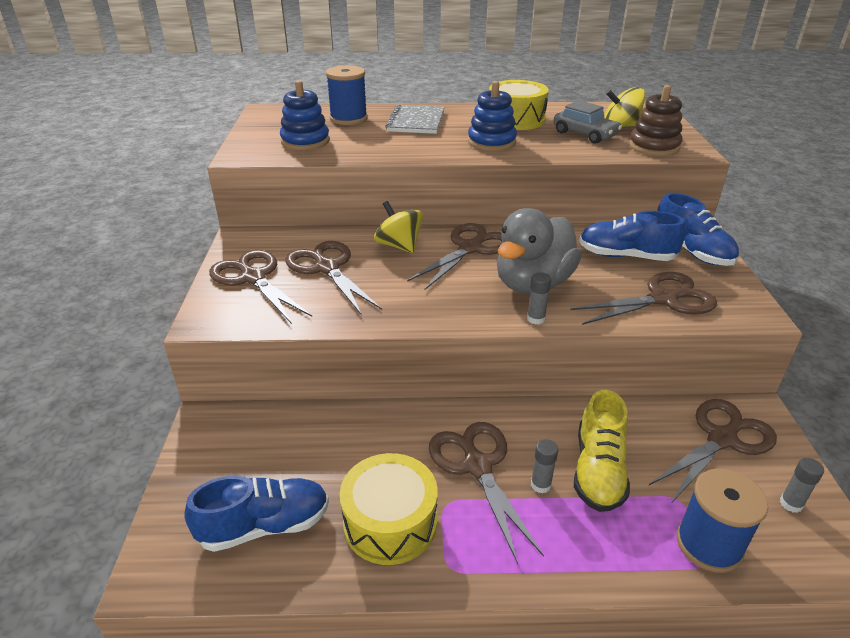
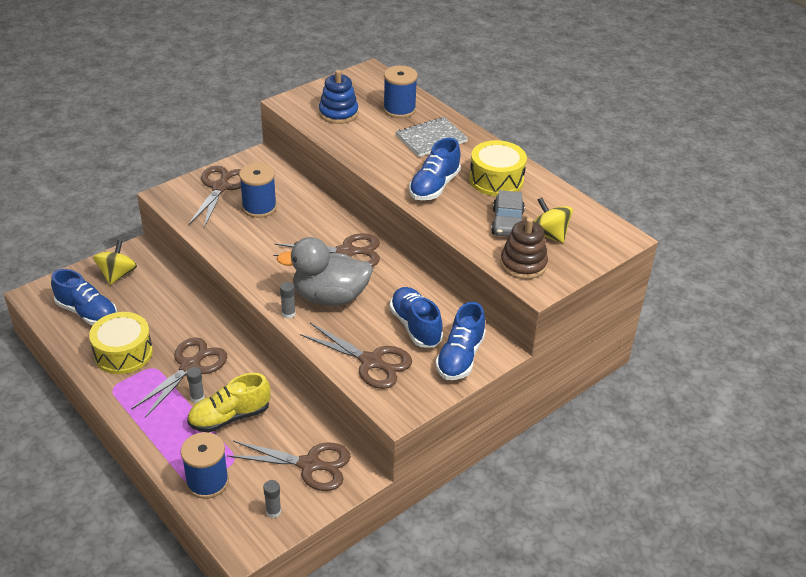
camera: 50 degrees right, 5 degrees up
(327, 268) = (259, 207): brown scissors -> blue spool
(399, 246) = (317, 221): yellow spinning top -> yellow spinning top (117, 275)
(491, 142) = (434, 186): blue stacking toy -> blue shoe

